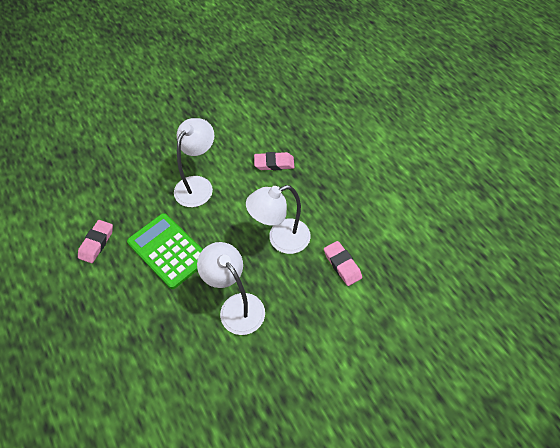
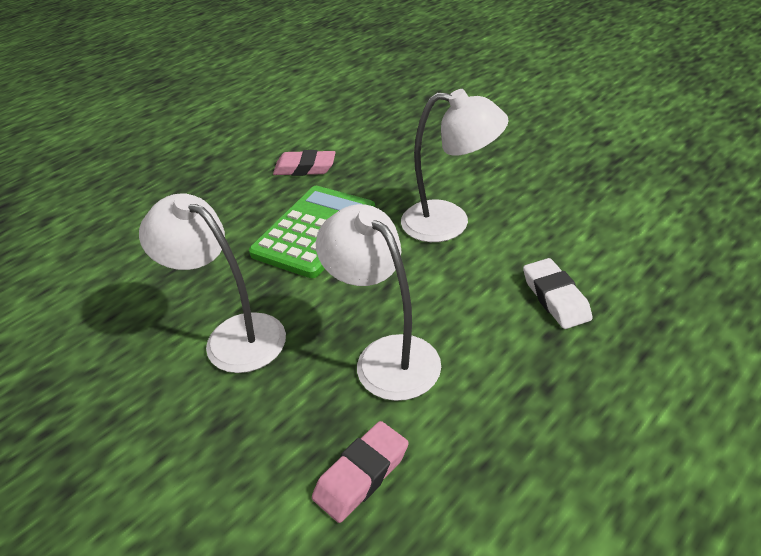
camera: 75 degrees right, 15 degrees down
(236, 306) = (233, 335): white lamp -> white lamp turned 90 degrees counterclockwise
(274, 163) = (555, 298): pink eraser -> white eraser

